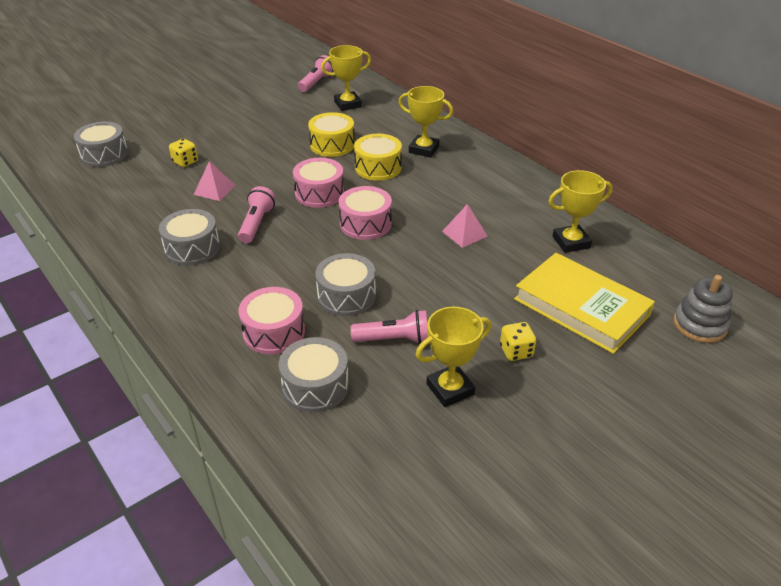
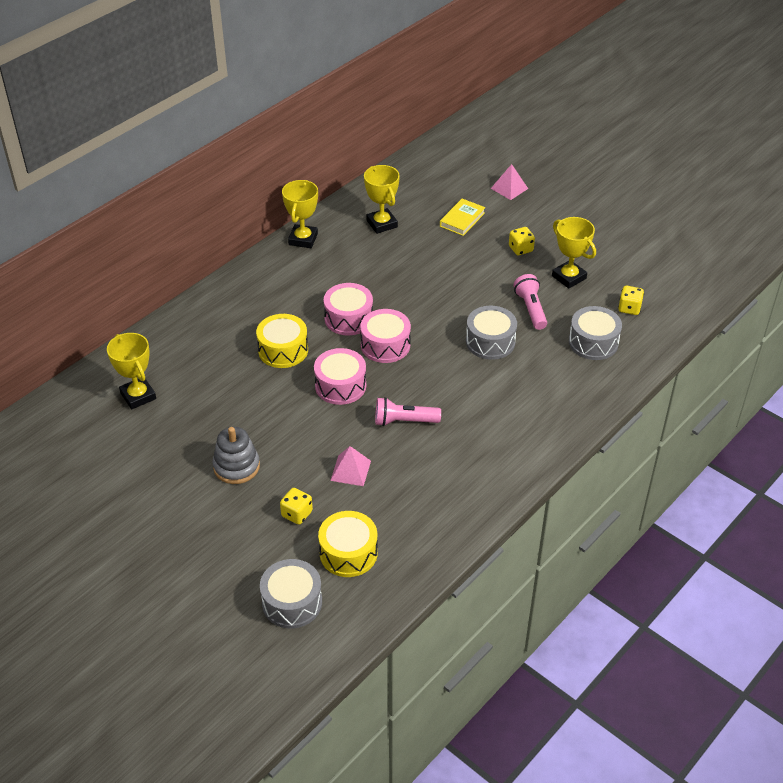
camera: 100 degrees left, 5 degrees up
(192, 248) = (456, 458): grey drum -> none
(274, 332) = (547, 376): pink drum -> pink drum (348, 318)
(317, 82) = (75, 436): pink flashlight -> none
(332, 145) = (240, 393): yellow drum -> yellow drum (348, 553)
(370, 441) = (629, 308): none -> yellow dice
(424, 149) = (241, 321): yellow trophy -> yellow trophy (303, 239)
(465, 233) = (385, 282): pink pyramid -> pink pyramid (509, 188)
(581, 307) = (462, 219): yellow book -> yellow book, size x0.51
(699, 325) = (463, 169): grey stacking toy -> grey stacking toy (236, 466)

